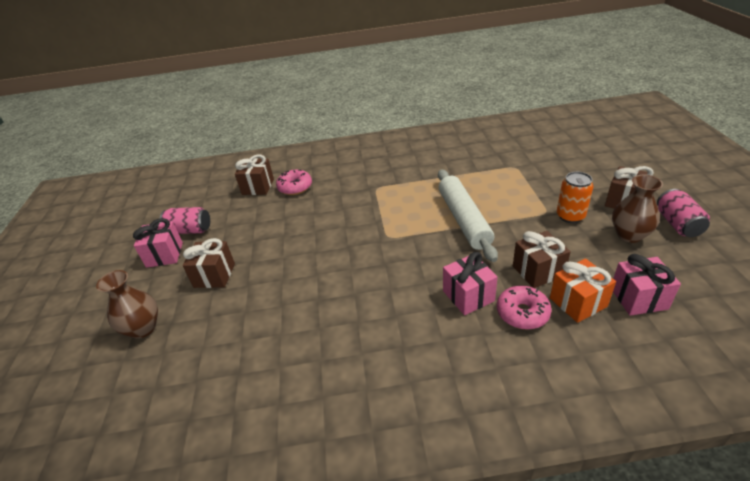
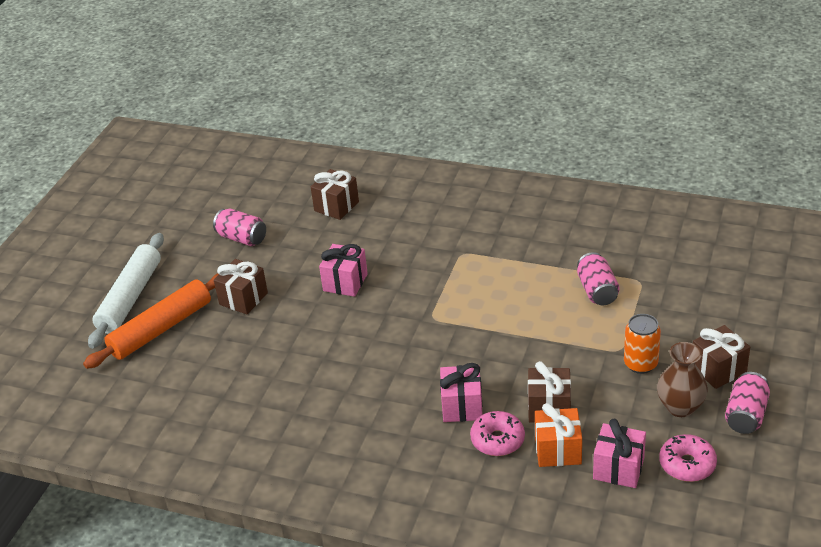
camera: 25 degrees right, 0 degrees up
(143, 328) = (161, 329): brown vase -> orange rolling pin
(165, 255) = (207, 258): pink gift -> pink gift (345, 282)
(295, 187) = (375, 221): pink donut -> pink donut (687, 464)
(464, 219) = (524, 326): white rolling pin -> white rolling pin (130, 298)
(492, 181) = (597, 291): none -> pink can

